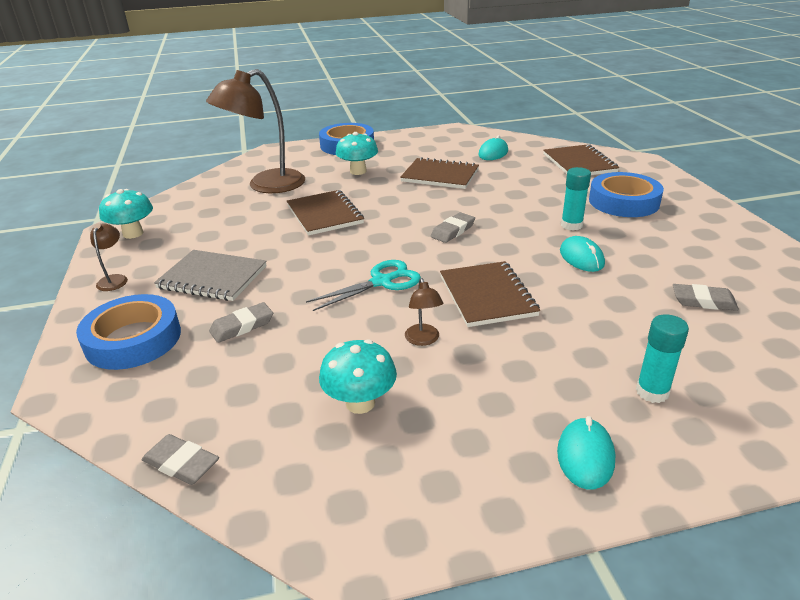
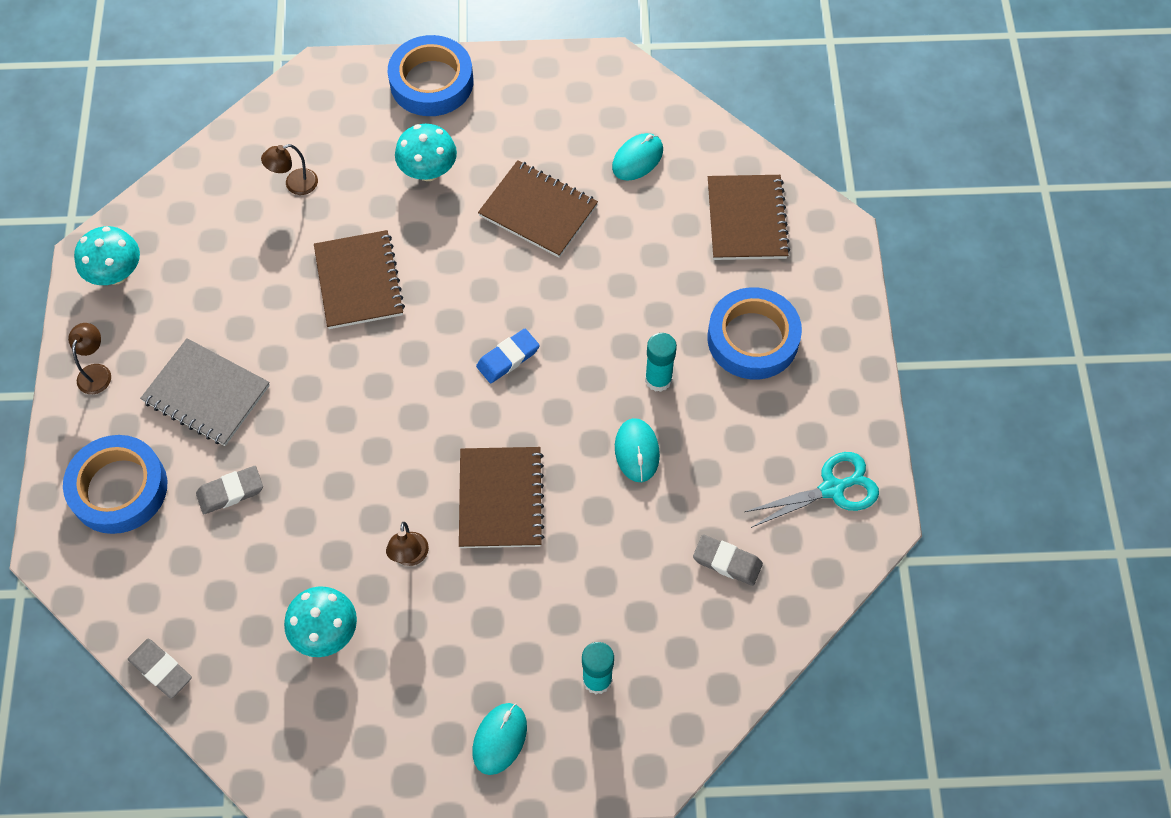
camera: 10 degrees right, 30 degrees up
(266, 186) = (295, 184): brown lamp -> brown lamp, size x0.41
(381, 282) = (393, 446): turquoise scissors -> turquoise scissors (832, 489)
(453, 231) = (508, 358): grey eraser -> blue eraser

